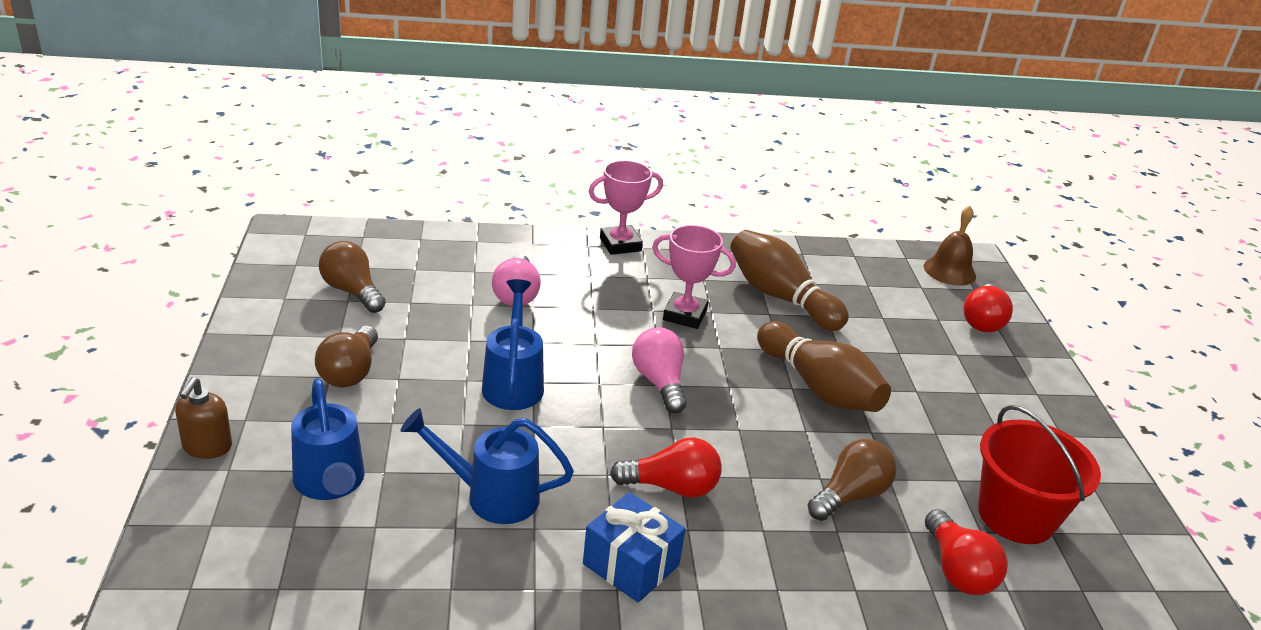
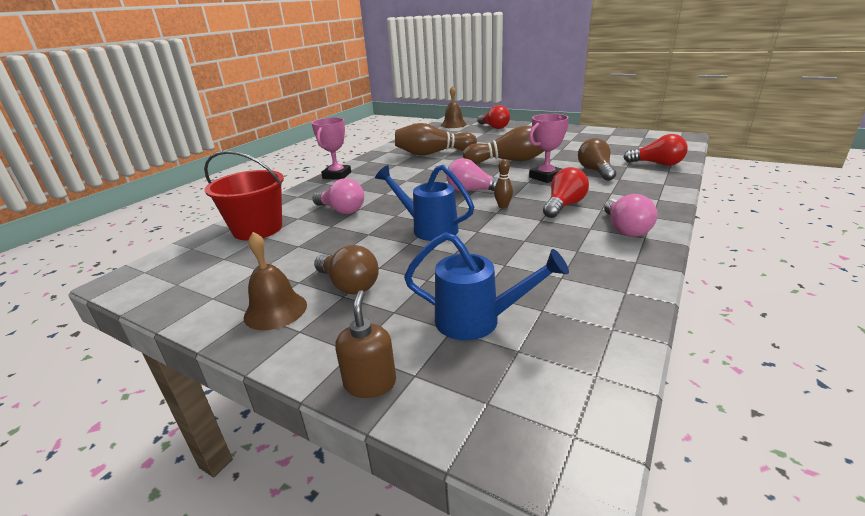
camera: 50 degrees left, 5 degrees down
(207, 447) = (370, 383): brown soap dispenser -> brown soap dispenser turned 135 degrees counterclockwise
(283, 345) = (275, 310): none -> brown bell
(352, 291) = (252, 265): brown light bulb -> none
(492, 496) = (537, 258): blue watering can -> none
(627, 427) = (503, 206): none -> brown bowling pin
(631, 564) = (625, 229): blue gift -> pink light bulb
(685, 315) = (421, 174): pink trophy -> pink trophy (546, 177)
(1016, 516) = (626, 148): red bucket -> red bucket (258, 229)

